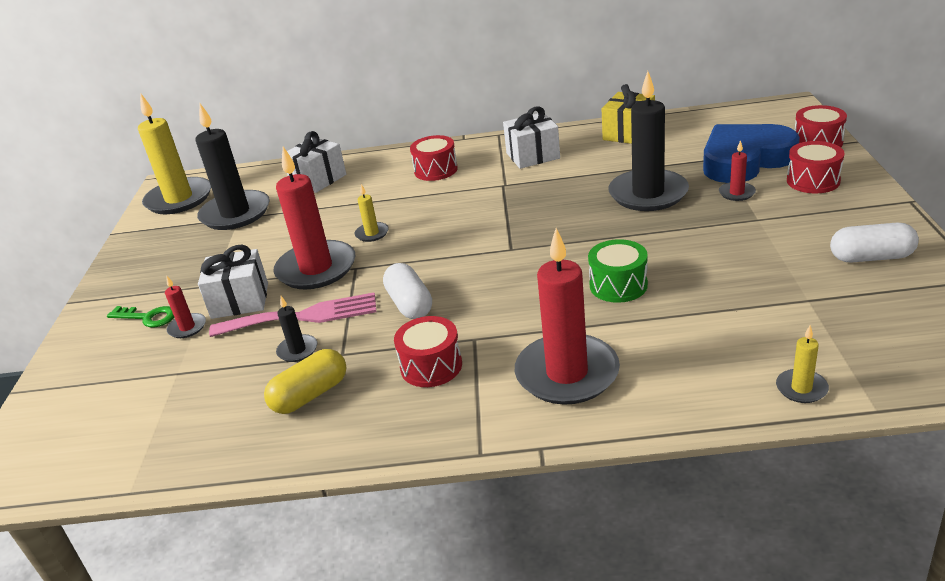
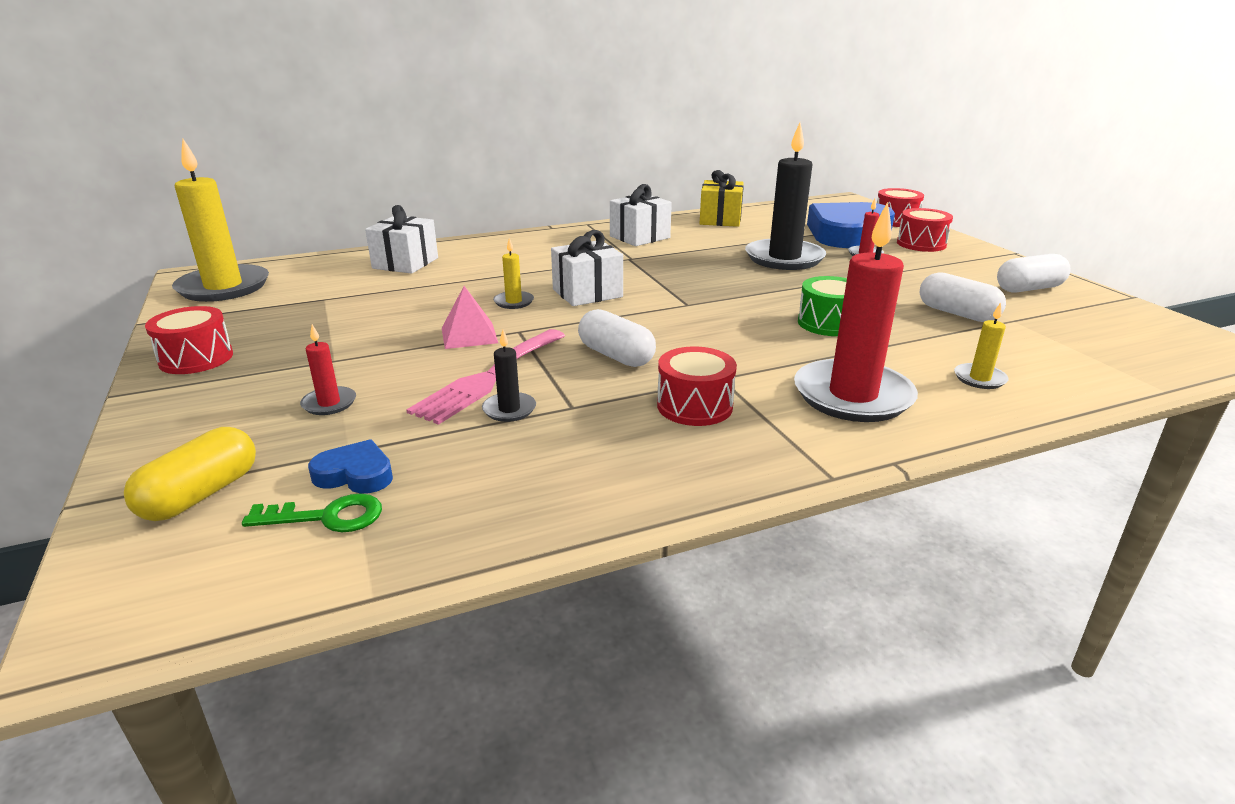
camera: 25 degrees left, 5 degrees down
(148, 317) = (259, 399): green key -> green key (327, 517)
(170, 394) = (355, 474): none -> blue heart
(235, 213) = (317, 295): black candle -> none
(240, 300) = (387, 371): white gift -> white gift (587, 293)
(303, 316) = (489, 378): pink fork -> pink fork turned 150 degrees clockwise
(310, 395) = (565, 450): yellow capsule -> yellow capsule (201, 494)
(316, 269) = (469, 335): red candle -> pink pyramid
(436, 170) = (543, 251): red drum -> red drum (196, 358)
(757, 285) = (957, 313): none -> white capsule
(801, 388) = (1085, 382): yellow candle -> yellow candle (979, 378)

